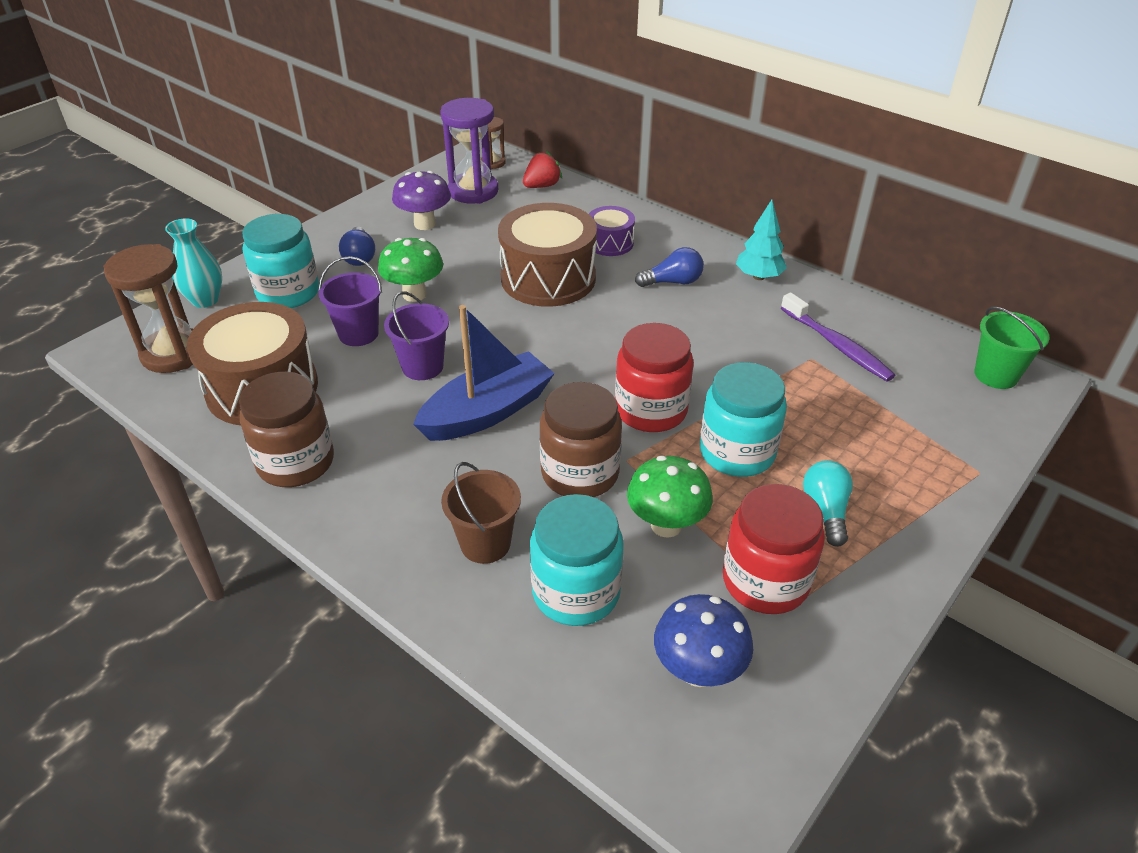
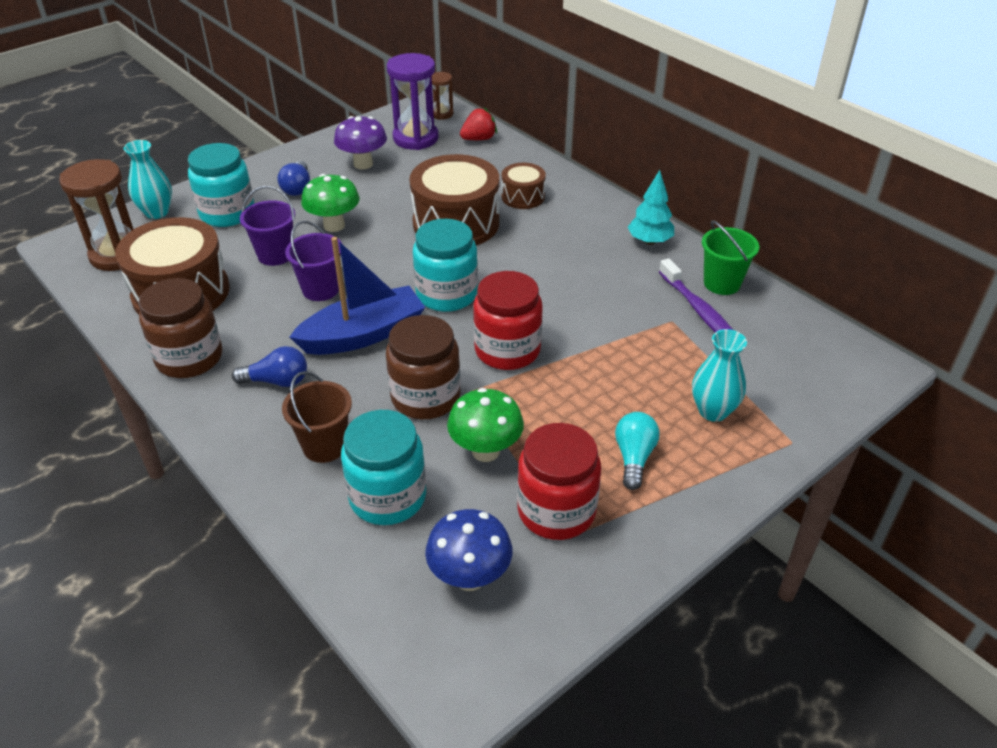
camera: 10 degrees right, 0 degrees up
(610, 243) = (523, 197): purple drum -> brown drum
(673, 282) = (568, 238): blue light bulb -> blue light bulb (277, 381)
(737, 452) = (571, 396): turquoise jar -> turquoise jar (447, 294)
(888, 449) = (713, 411): none -> turquoise vase
(996, 375) = (843, 356): green bucket -> green bucket (722, 283)

